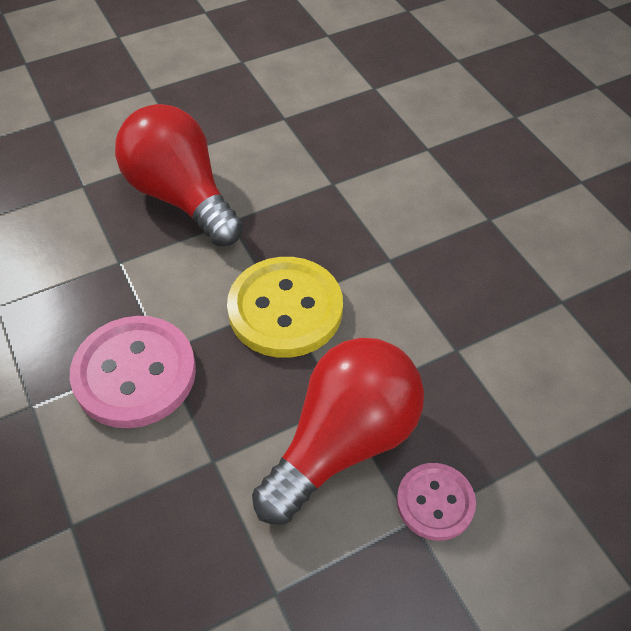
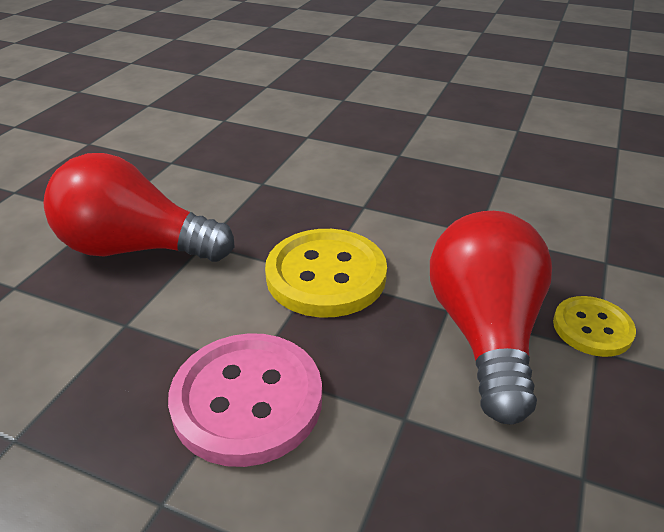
camera: 40 degrees left, 15 degrees down
(435, 502) = (592, 328): pink button -> yellow button

